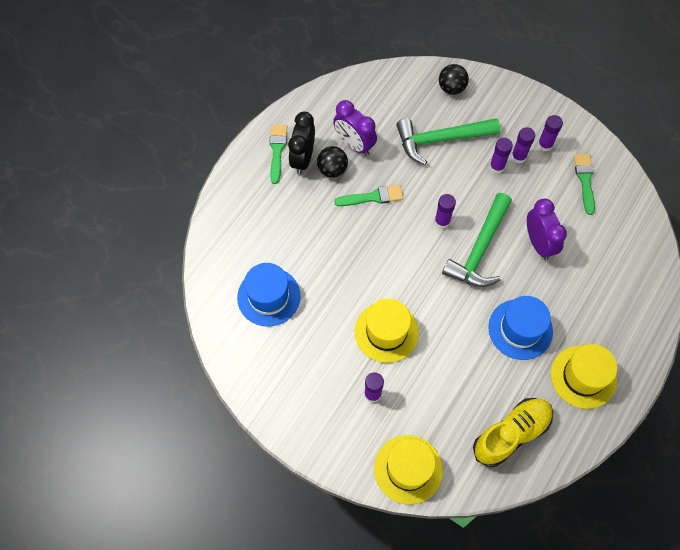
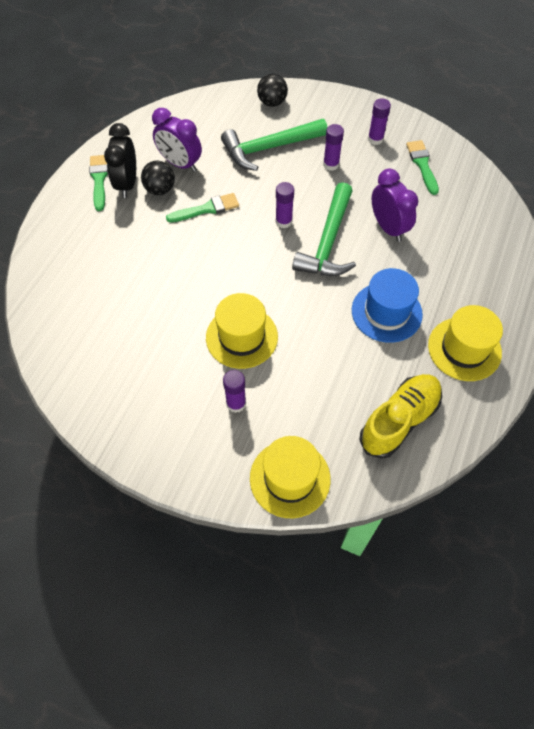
camera: 10 degrees left, 5 degrees down
(269, 296) = (105, 321): blue hat -> none
(518, 156) = (351, 153): purple glue stick -> none

